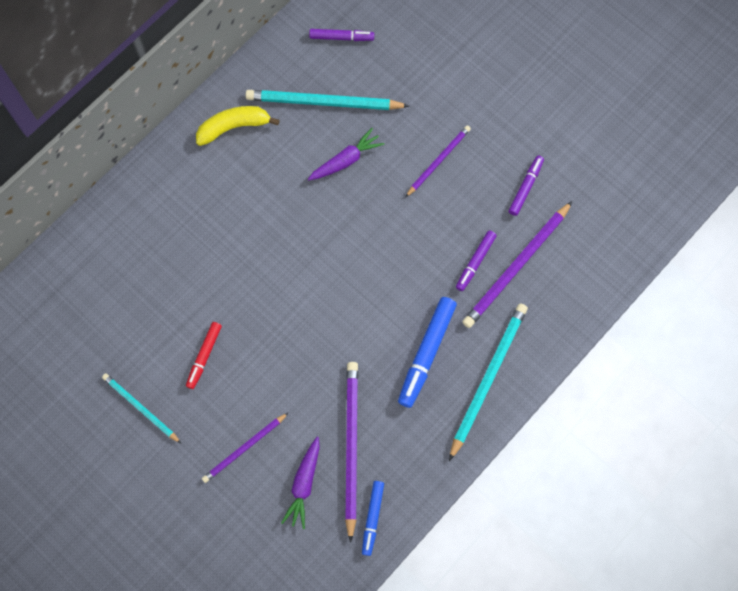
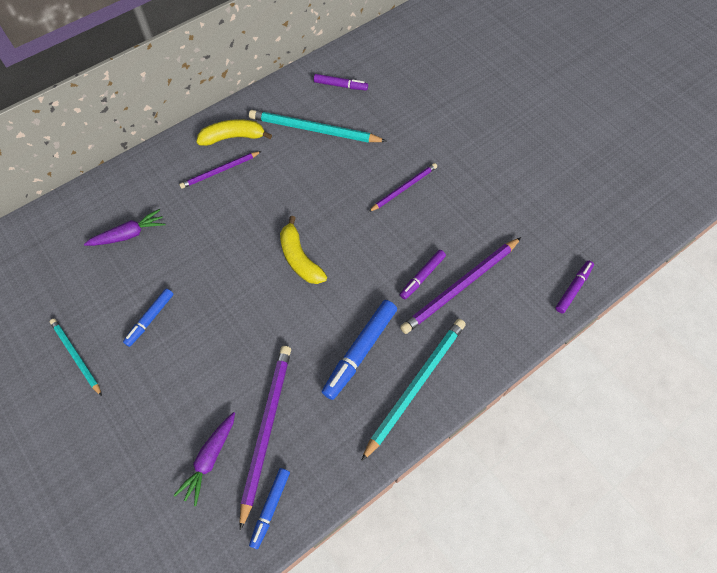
camera: 10 degrees right, 10 degrees down
(204, 356) = (150, 319): red marker -> blue marker
(244, 448) = (161, 412): purple pencil -> purple pencil (220, 171)
(343, 263) = (299, 258): none -> yellow banana
(345, 160) = (322, 176): purple carrot -> purple carrot (129, 234)
(525, 187) = (479, 221): purple marker -> purple marker (573, 289)

